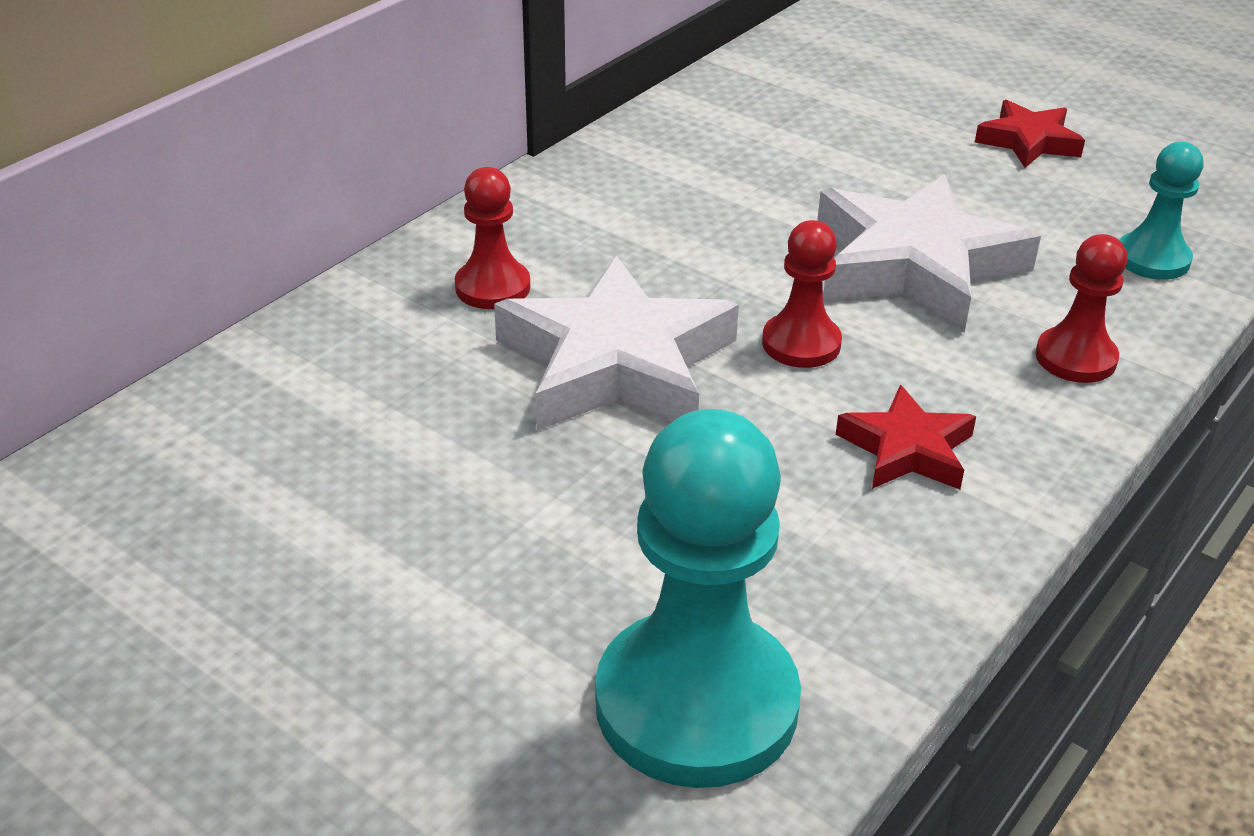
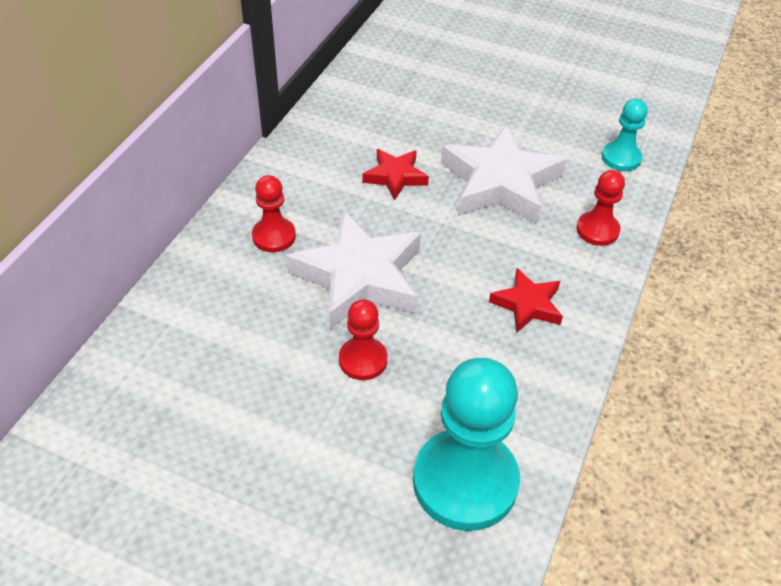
camera: 15 degrees left, 10 degrees up
(801, 343) = (454, 245): red pawn -> red pawn (363, 360)
(1028, 142) = (538, 86): red star -> red star (395, 177)

